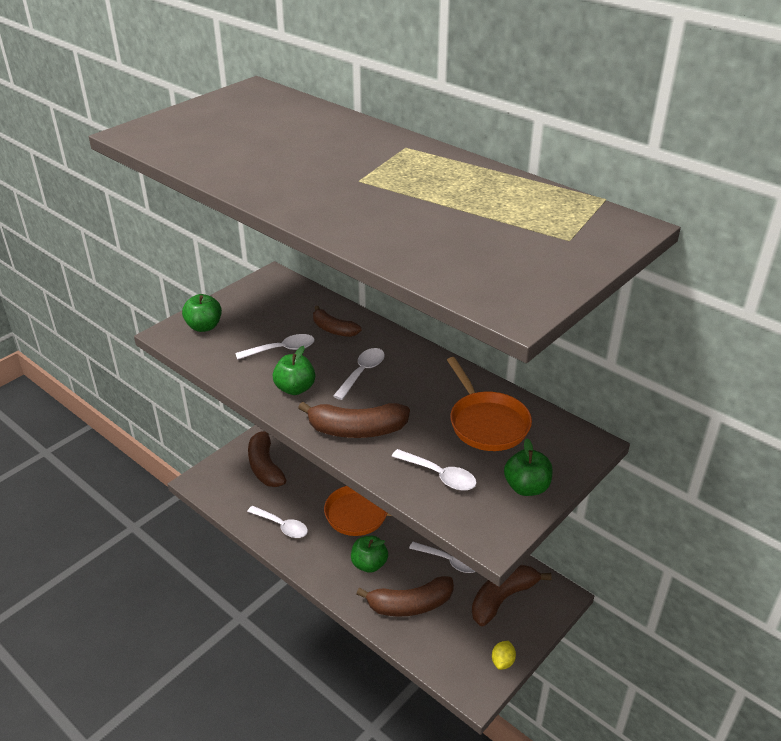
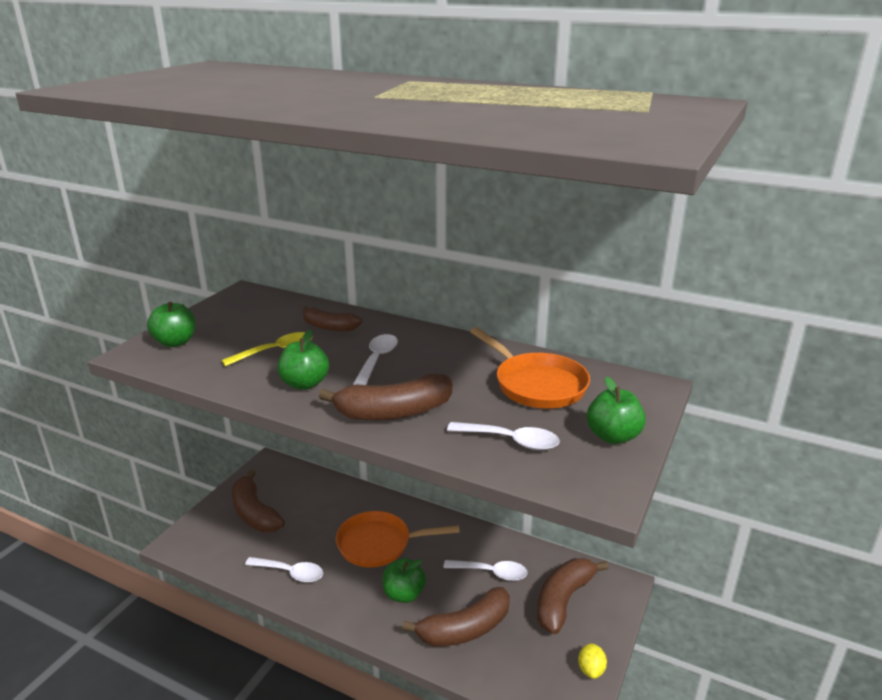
camera: 15 degrees left, 10 degrees down
(282, 349) = (276, 351): white spoon -> yellow spoon

